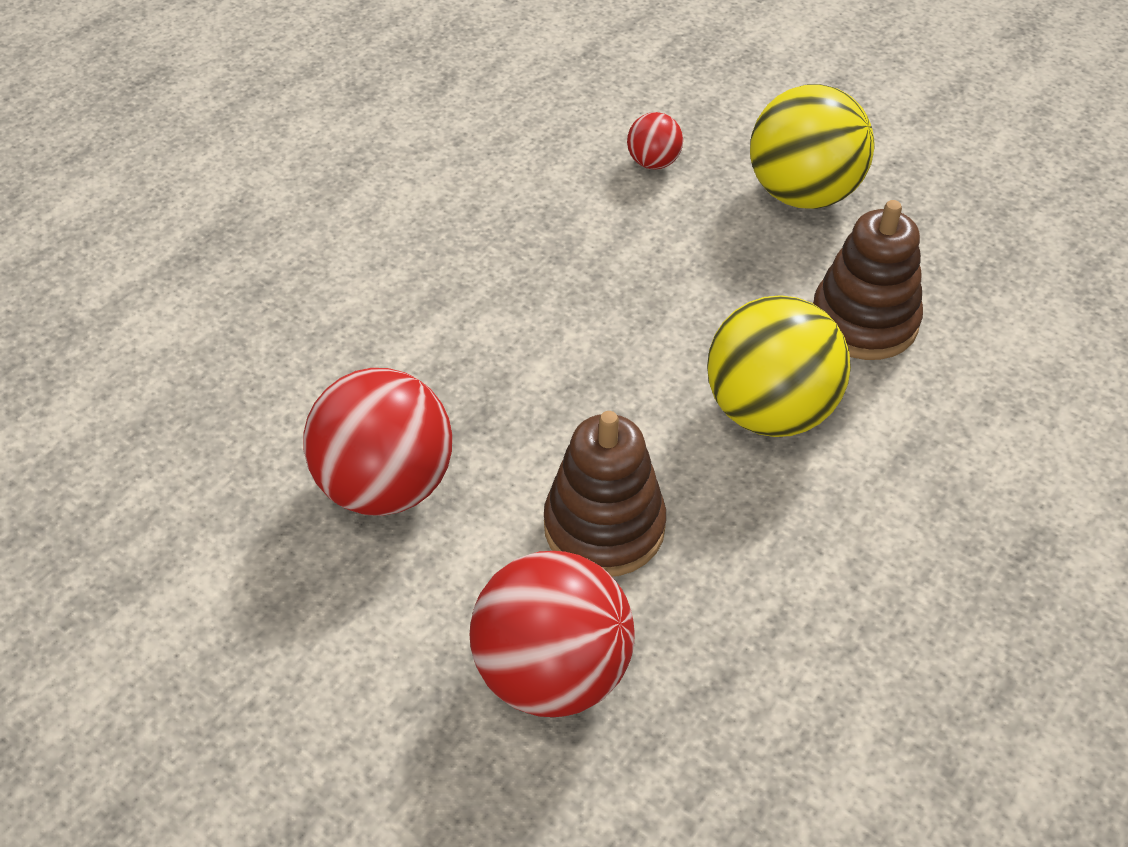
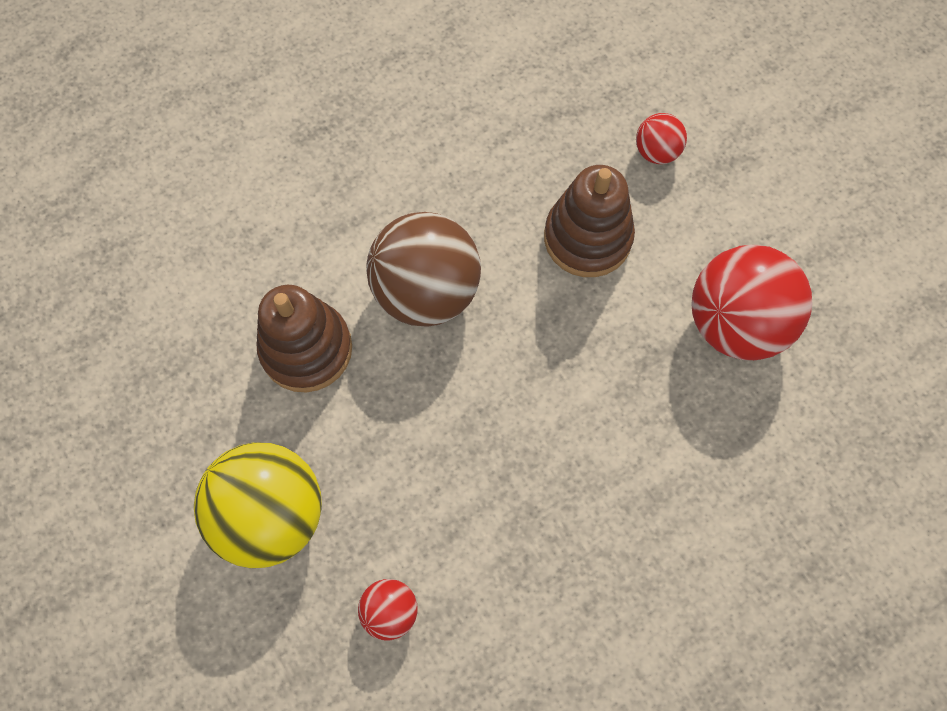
camera: 160 degrees left, 20 degrees up
(552, 672) = (656, 152): red ball -> red ball, size x0.48
(769, 411) = (426, 291): yellow ball -> brown ball

